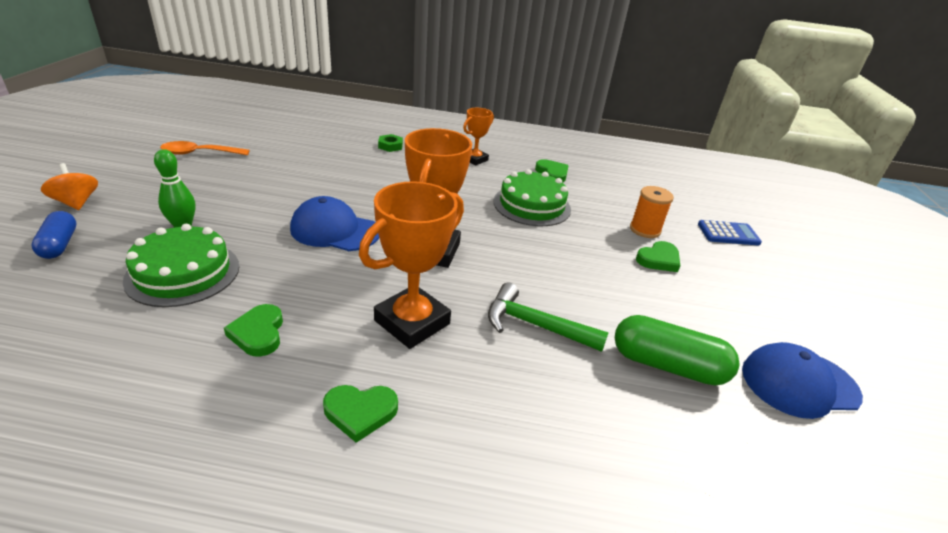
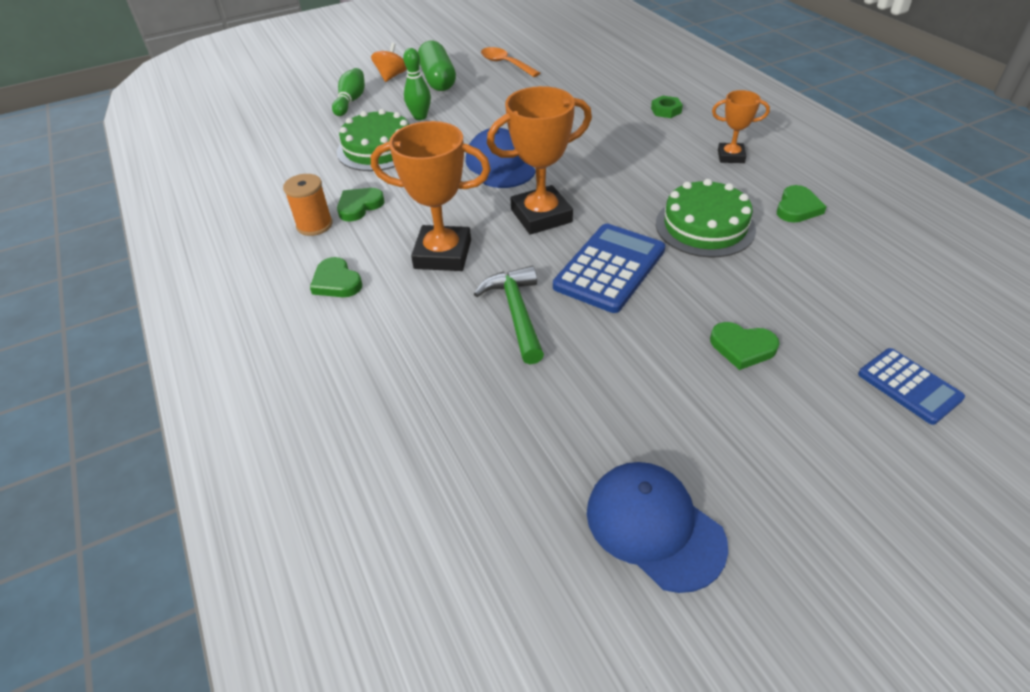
camera: 60 degrees right, 10 degrees up
(59, 244) = (351, 101): blue capsule -> green bowling pin
(531, 259) = (609, 268): none -> blue calculator
(645, 230) = (791, 316): orange spool -> orange spool (314, 225)
(667, 365) = (560, 413): green capsule -> green capsule (438, 79)

